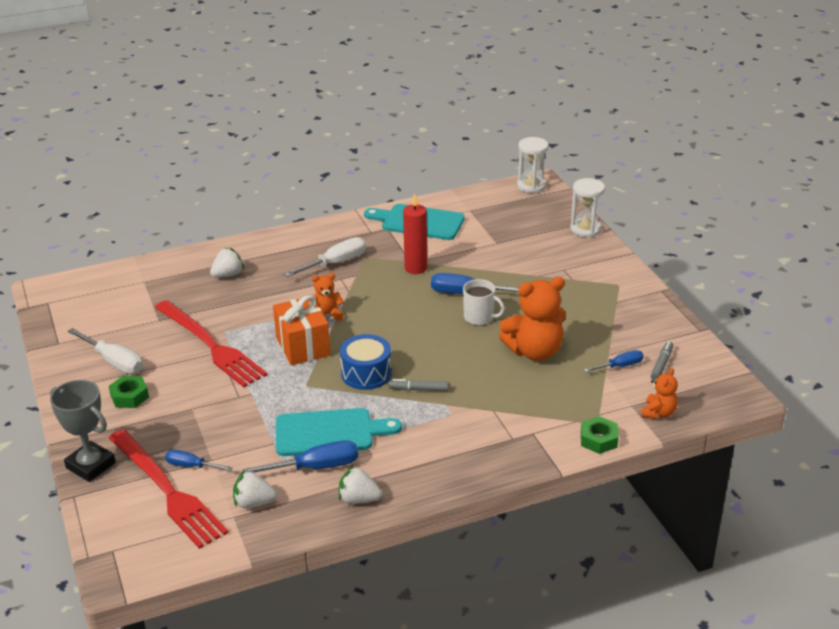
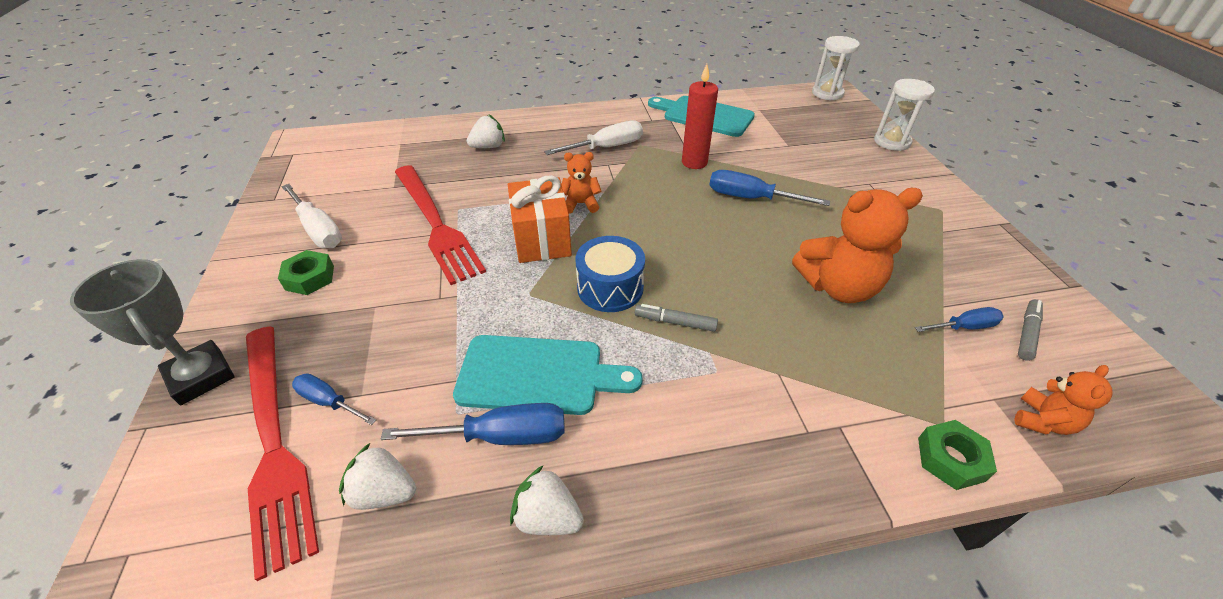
camera: 10 degrees right, 10 degrees up
(479, 317) = (765, 230): white mug -> none

